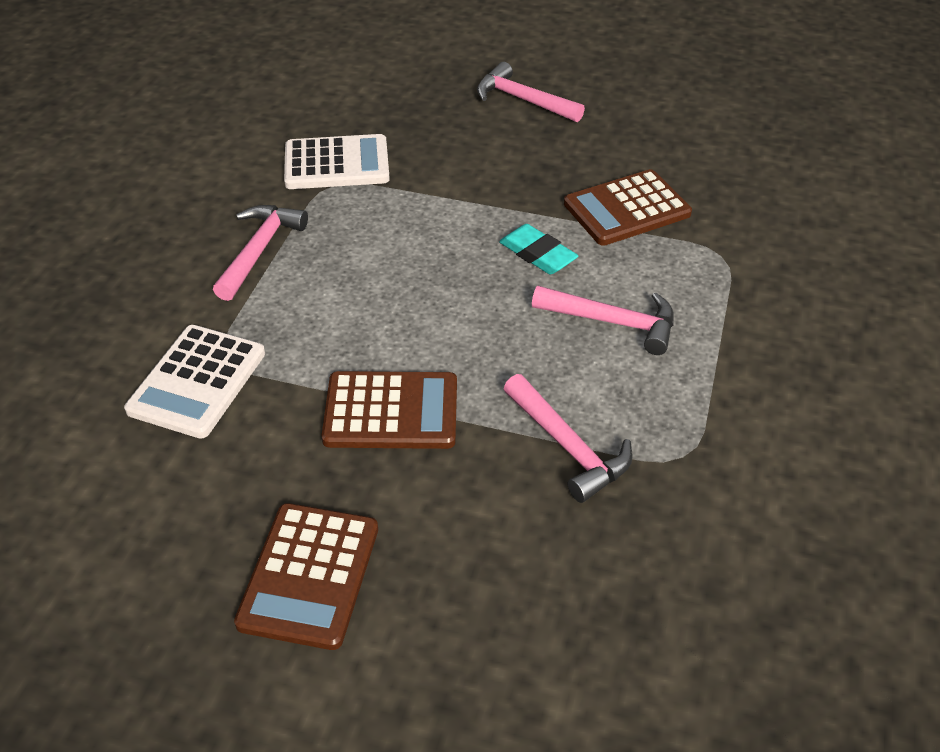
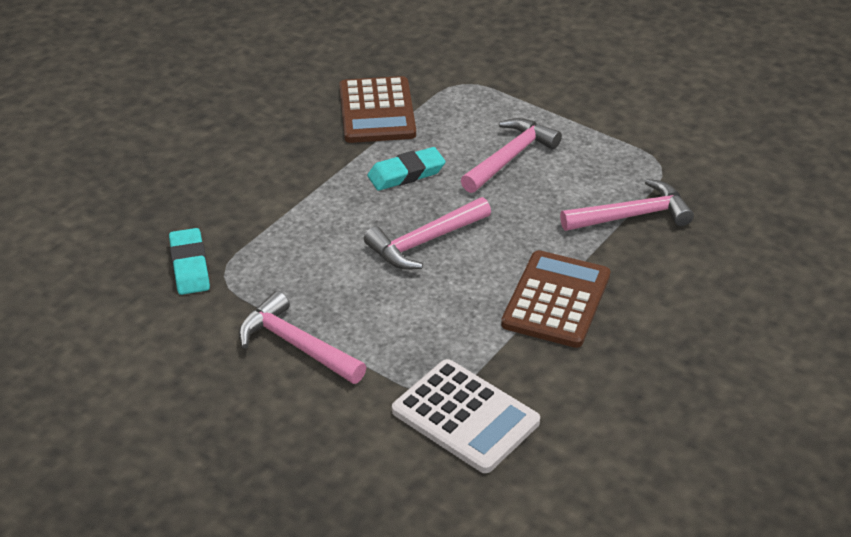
camera: 70 degrees left, 5 degrees down
(309, 575) = (712, 380): brown calculator -> none
(337, 164) = (189, 266): white calculator -> turquoise eraser
(523, 100) = (175, 124): pink hammer -> pink hammer (425, 242)

